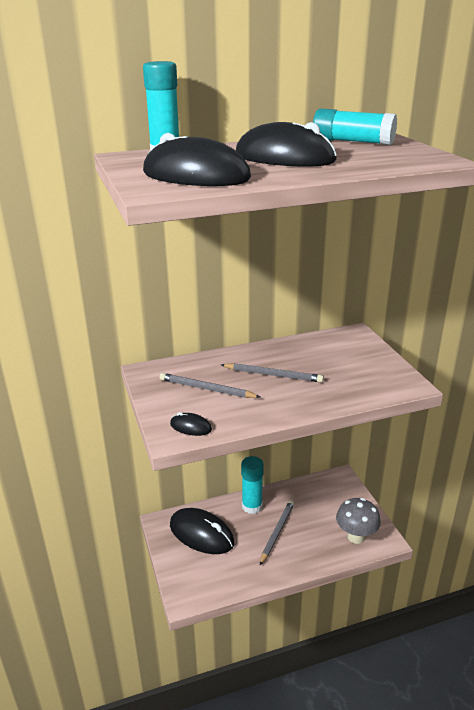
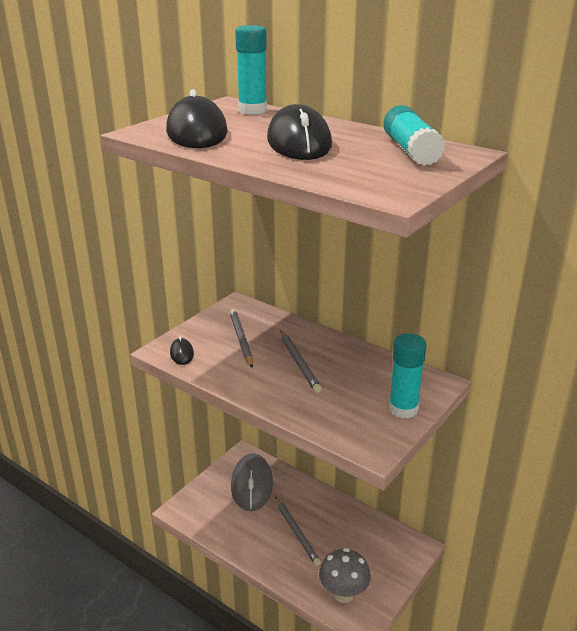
camera: 55 degrees right, 0 degrees up
(201, 534) = (252, 485): black mouse -> grey mouse
(252, 506) = (313, 500): turquoise glue stick -> turquoise glue stick (403, 409)
(277, 532) = (296, 532): grey pencil -> grey pencil turned 75 degrees clockwise

